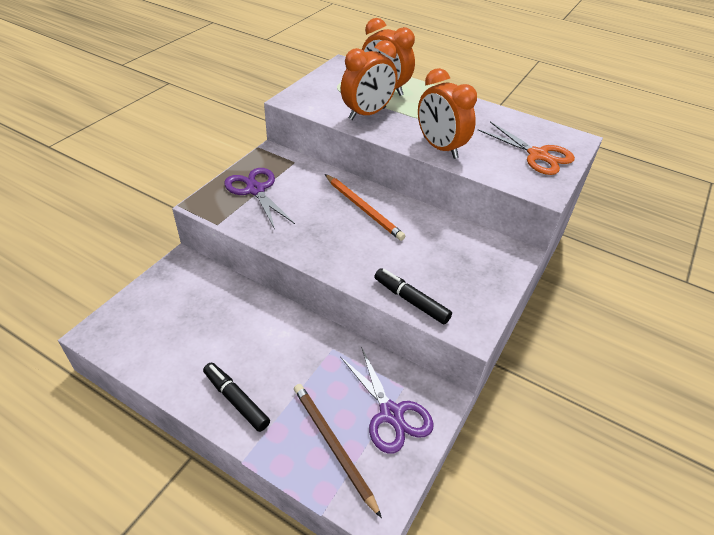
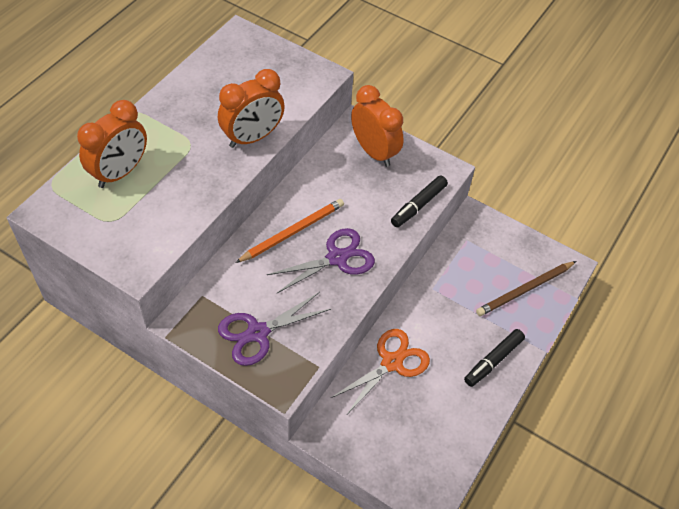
camera: 90 degrees left, 10 degrees up
(367, 114) = (178, 193): orange clock -> orange clock (374, 152)
(391, 414) = (492, 250): purple scissors -> purple scissors (337, 258)
(538, 155) = (267, 66): orange scissors -> orange scissors (392, 362)

